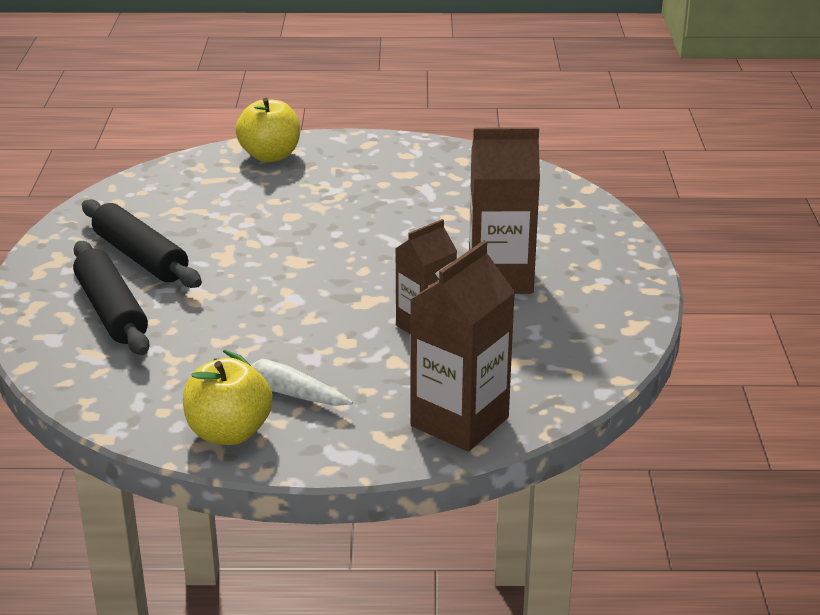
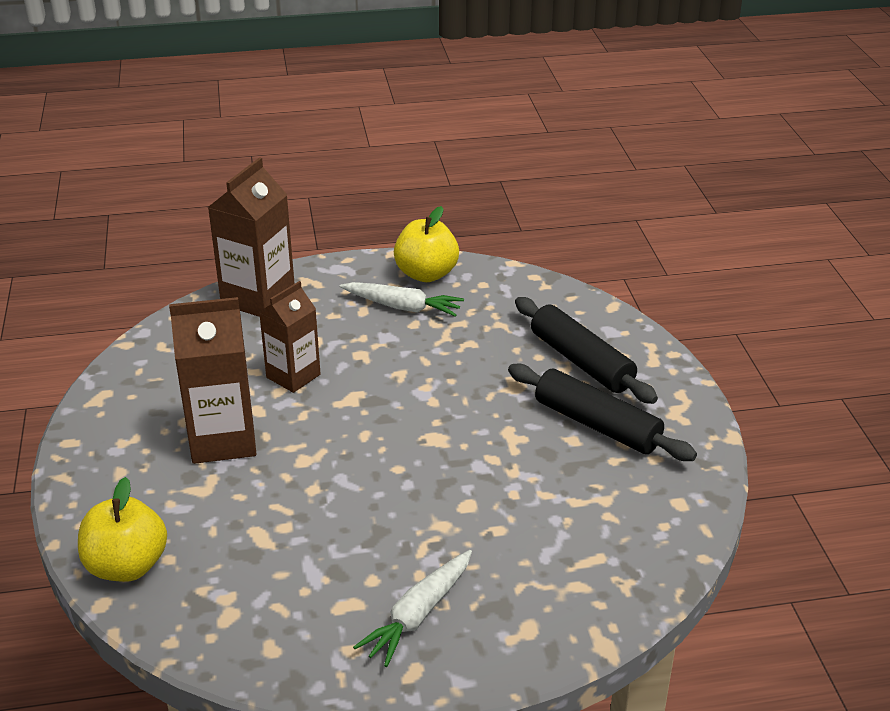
camera: 170 degrees right, 5 degrees up
(270, 156) = (541, 620): yellow apple -> yellow apple (127, 566)
(355, 165) = (418, 614): none -> white carrot

